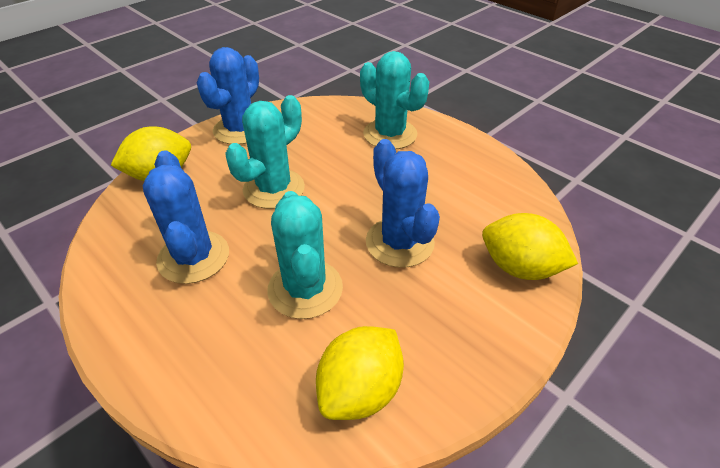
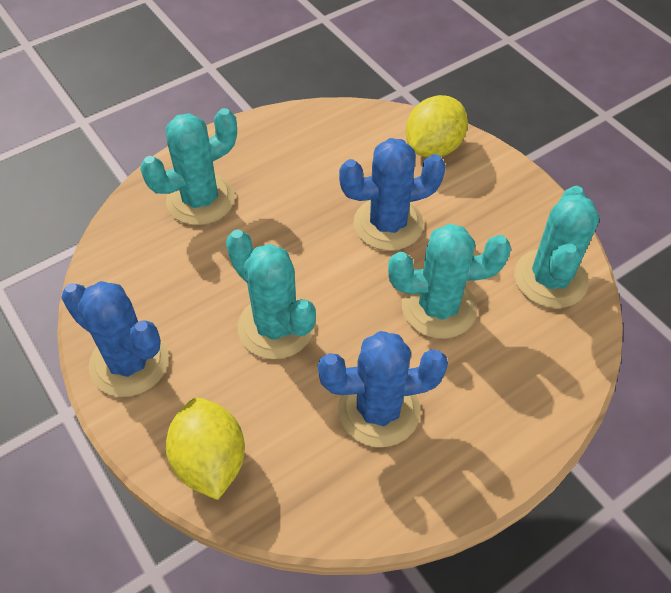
camera: 80 degrees left, 10 degrees up
(360, 390) = (550, 279): yellow lemon -> turquoise cactus

